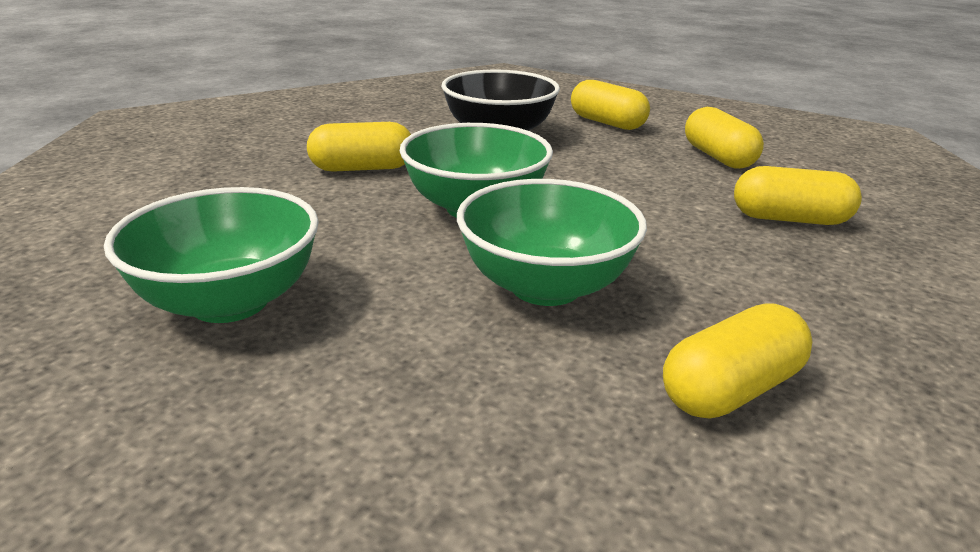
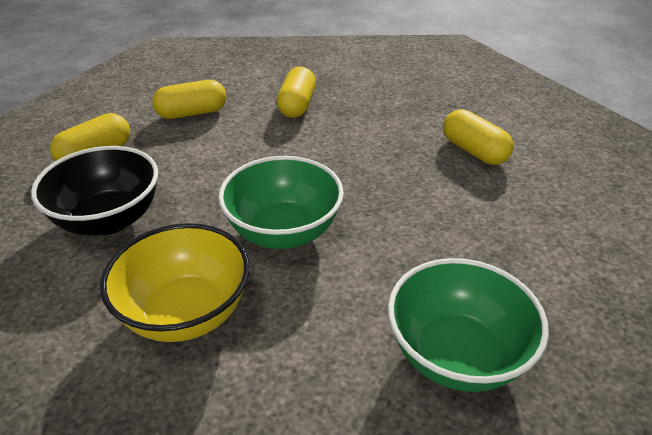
camera: 90 degrees left, 10 degrees up
(362, 168) = (186, 313): yellow capsule -> yellow bowl
(545, 286) = (397, 200): green bowl -> none

